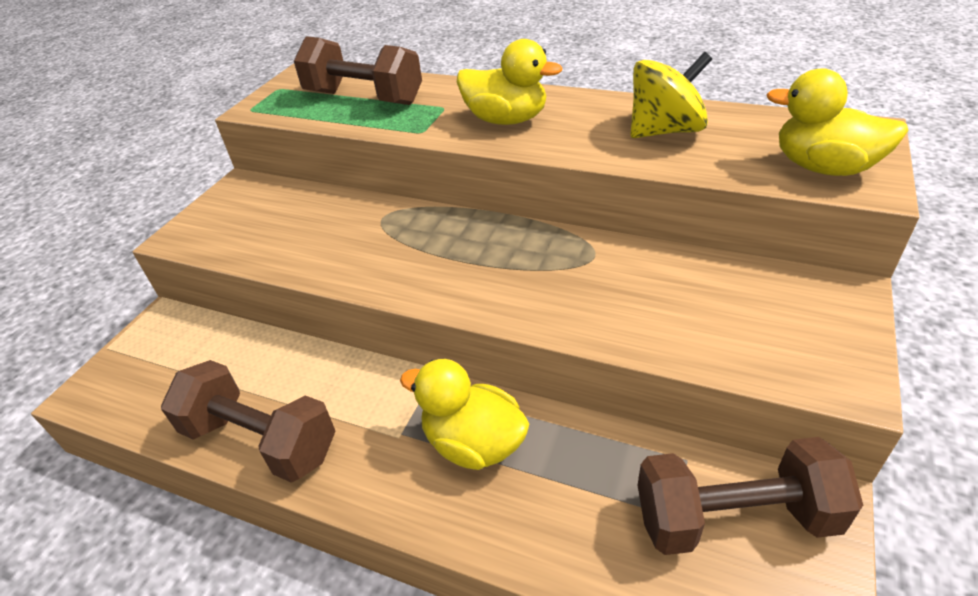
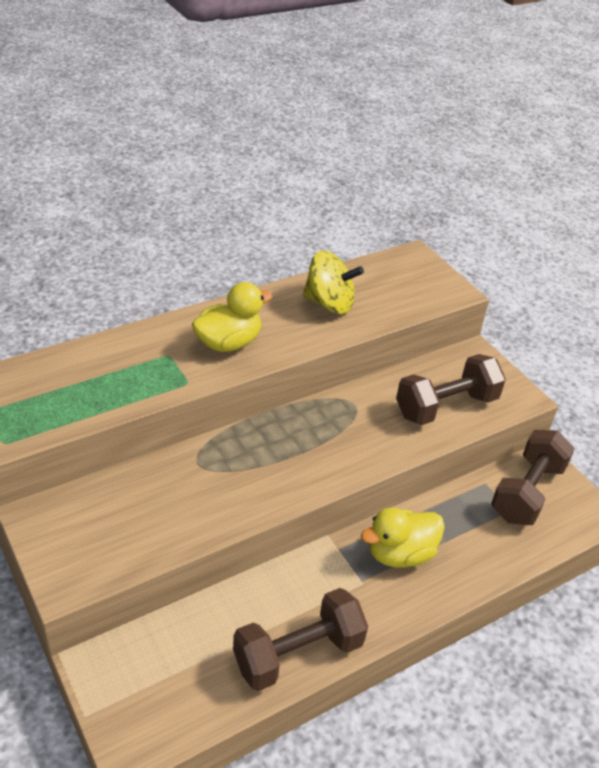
camera: 60 degrees left, 0 degrees up
(364, 98) = (90, 379): brown dumbbell -> brown dumbbell (446, 406)
(665, 131) = (329, 303): yellow spinning top -> yellow spinning top turned 90 degrees clockwise
(823, 167) = (427, 290): yellow duck -> none

